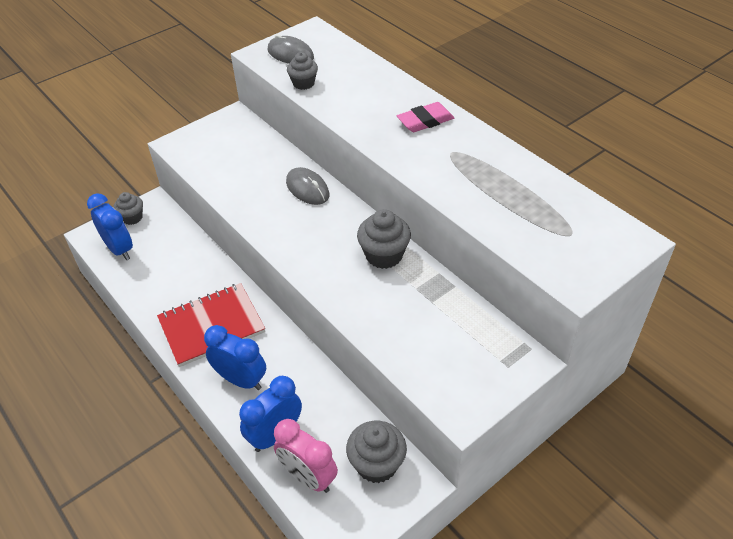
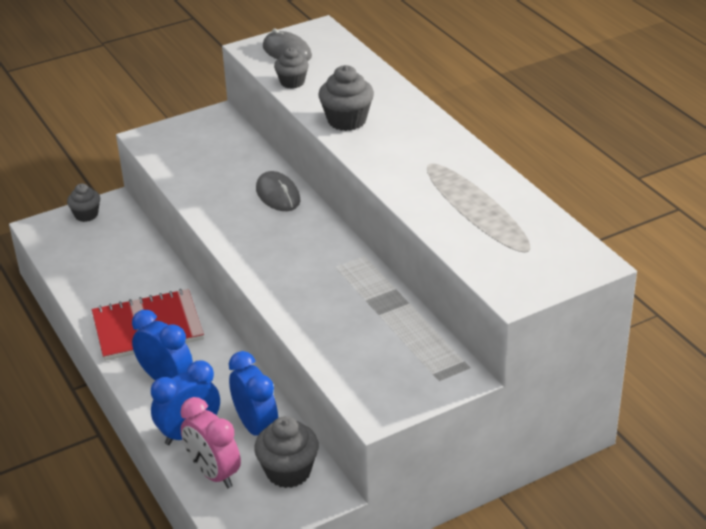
camera: 10 degrees right, 10 degrees down
(119, 249) = (66, 244): blue clock -> blue clock (256, 427)
(384, 255) = (341, 266): grey cupcake -> grey cupcake (347, 120)
(425, 121) = (412, 131): pink eraser -> none

